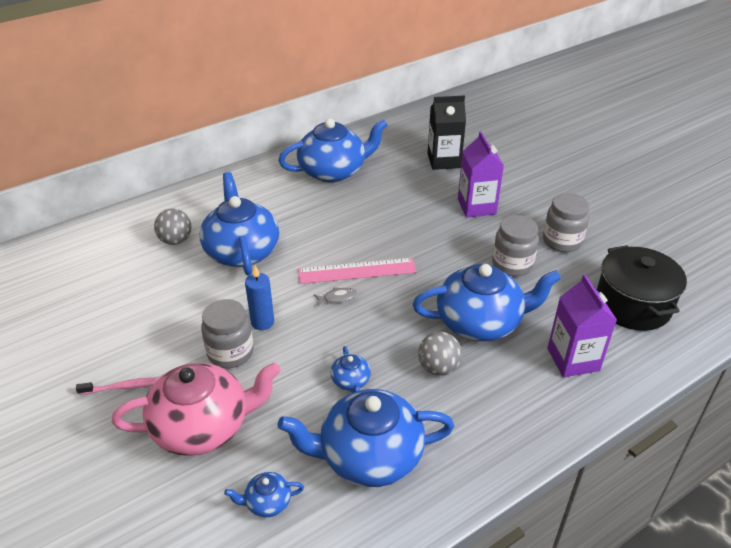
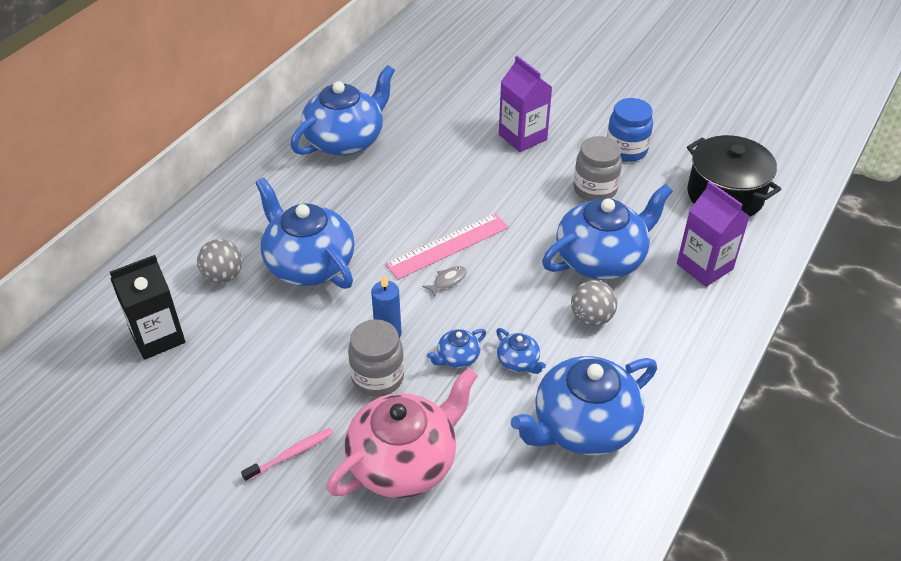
camera: 25 degrees left, 5 degrees up
(267, 502) = (519, 506): blue teapot -> blue teapot (457, 357)
(444, 161) = (457, 94): black carton -> black carton (157, 337)
(562, 241) = (626, 150): grey jar -> blue jar

